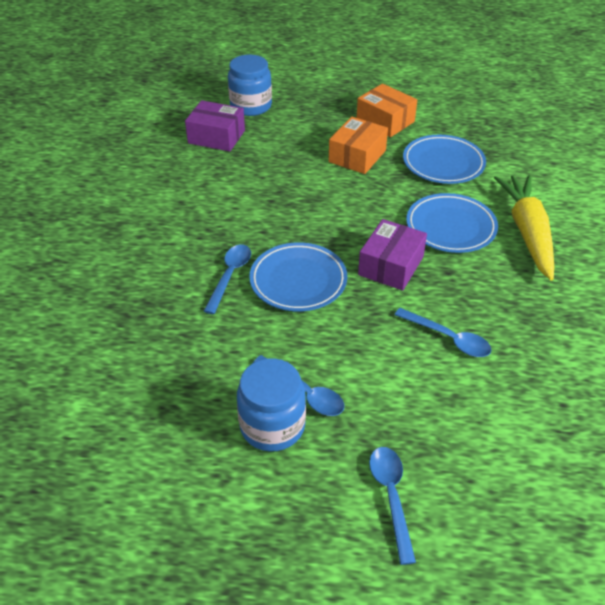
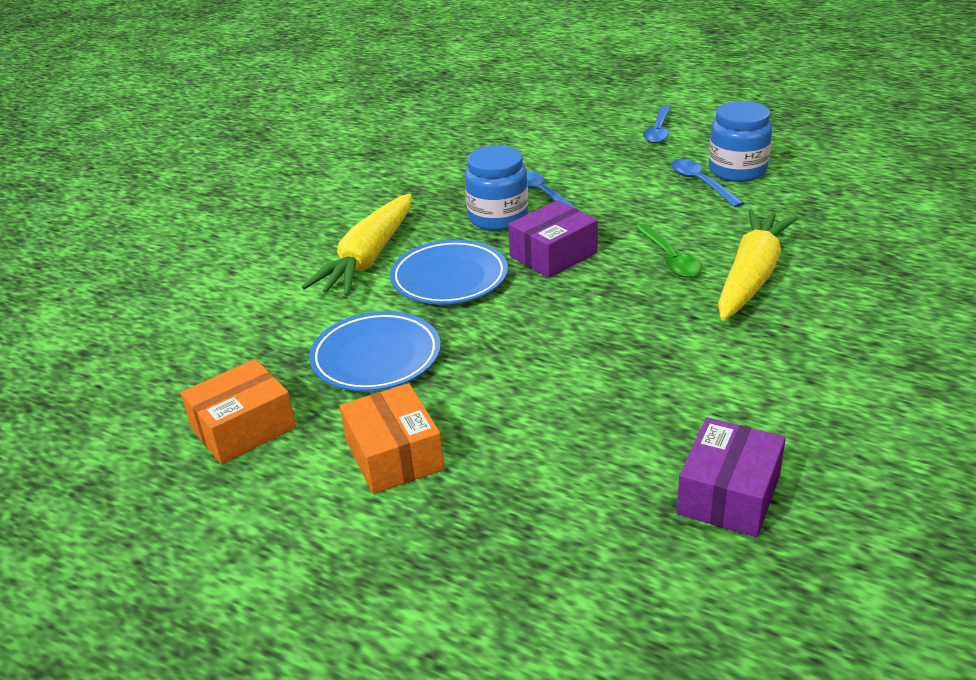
camera: 155 degrees left, 10 degrees down
(216, 137) = (728, 494): purple box -> purple box turned 75 degrees clockwise
(230, 276) = (751, 276): blue spoon -> yellow carrot
(251, 106) = (634, 562): blue jar -> blue jar (498, 217)
(298, 281) = (669, 259): blue plate -> green spoon
(357, 156) = (494, 397): orange box -> orange box (243, 428)

